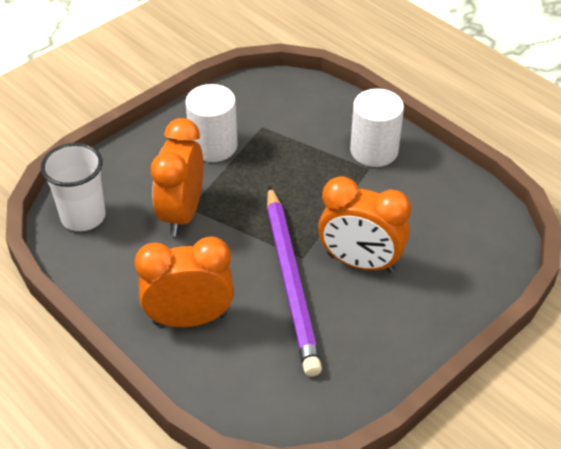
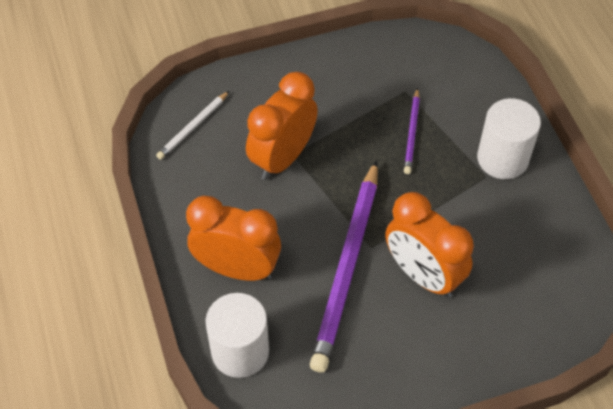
camera: 25 degrees right, 10 degrees up
(83, 216) = (193, 127): white cup -> white pencil
(213, 146) = (347, 96): white cylinder -> white cylinder (240, 351)
(286, 156) = (412, 133): none -> purple pencil

